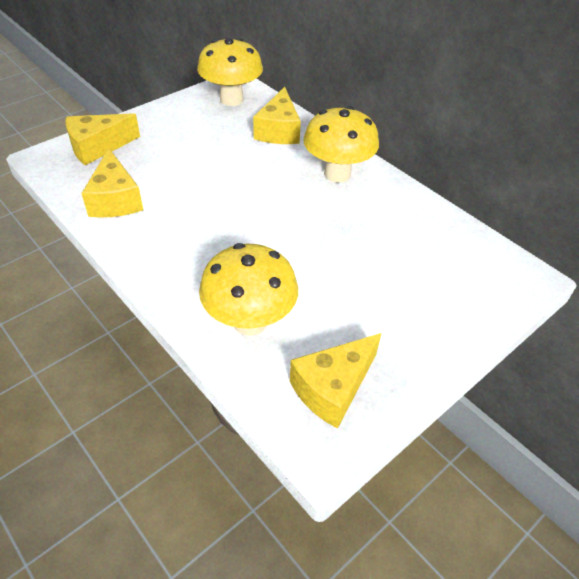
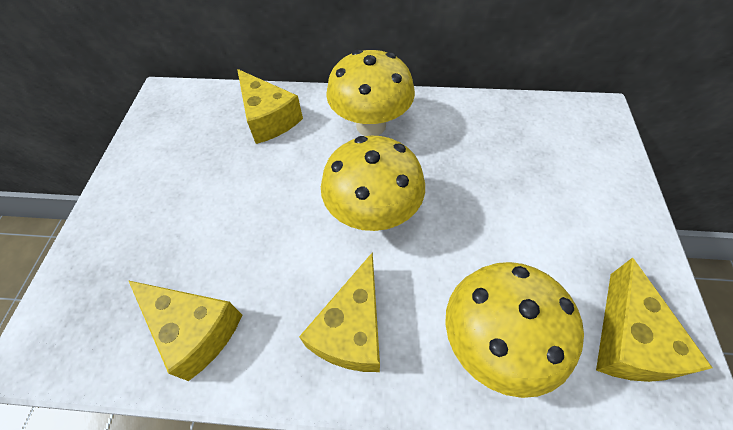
camera: 40 degrees left, 10 degrees up
(98, 147) = (92, 281): yellow cheese -> yellow cheese (352, 329)
(231, 99) = (182, 116): yellow mushroom -> yellow mushroom (373, 214)

